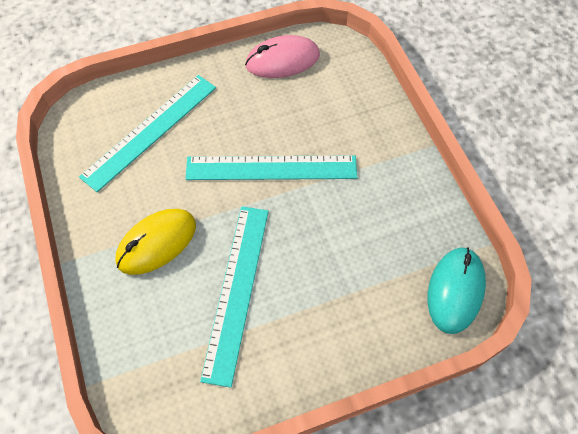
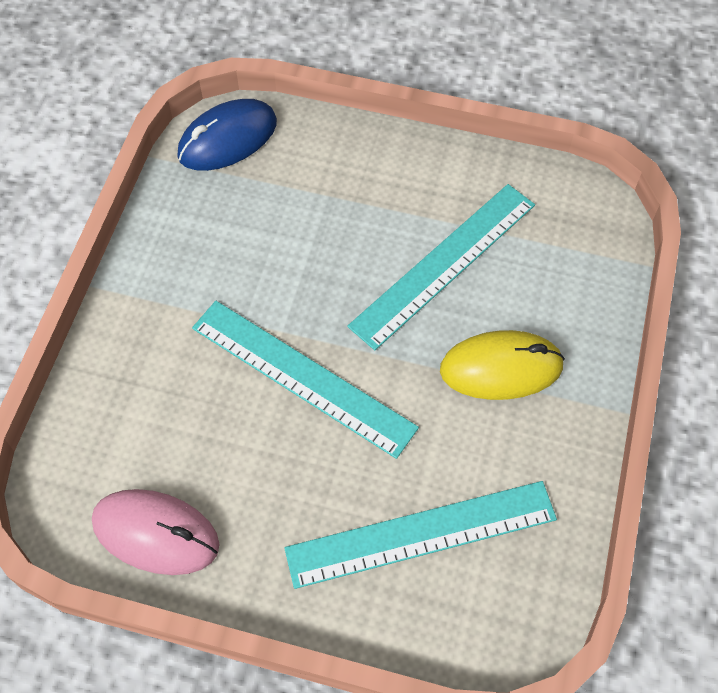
camera: 145 degrees left, 0 degrees up
(455, 291) = (227, 139): turquoise mouse -> blue mouse

